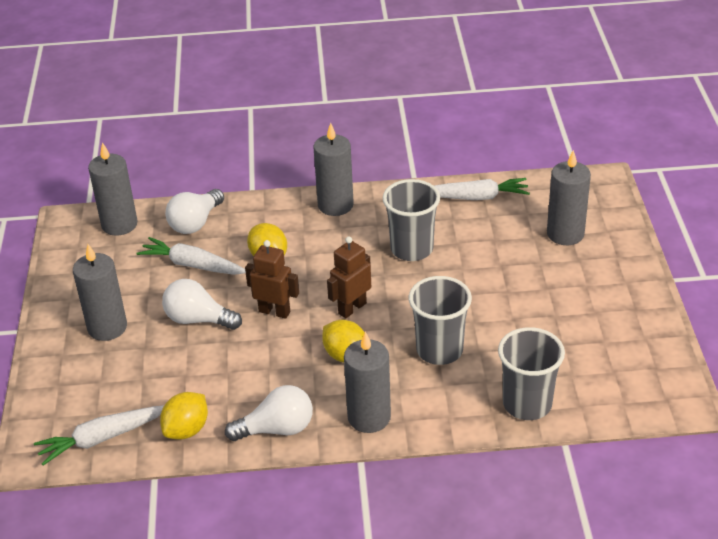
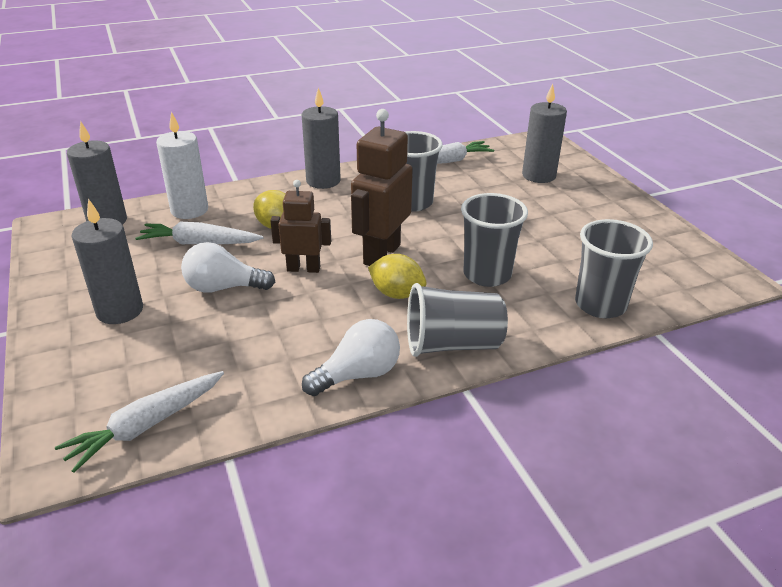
camera: 20 degrees left, 5 degrees down
(187, 430) = (251, 395): yellow lemon -> none
(195, 223) = (189, 210): white light bulb -> white candle
(352, 308) = (381, 254): brown robot -> brown robot, size x1.58
(369, 417) = (452, 344): grey candle -> grey cup

